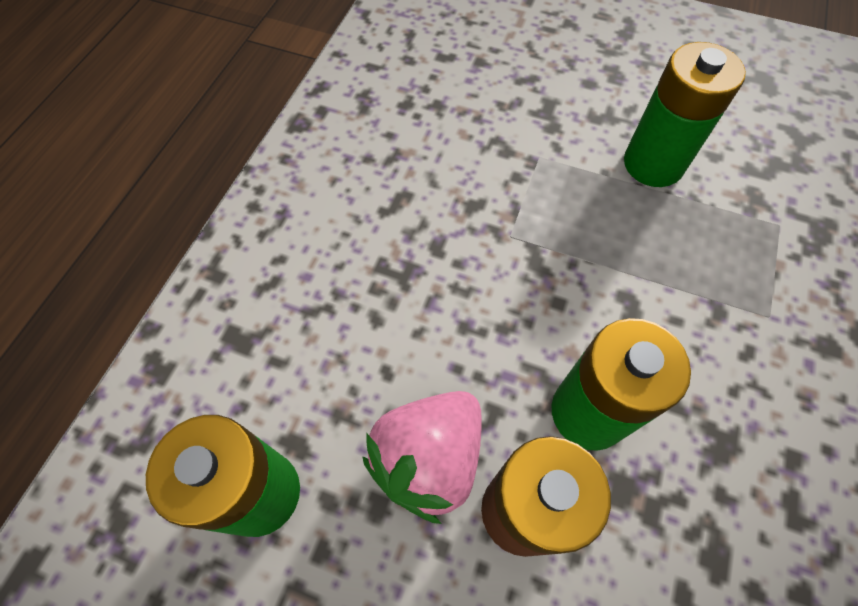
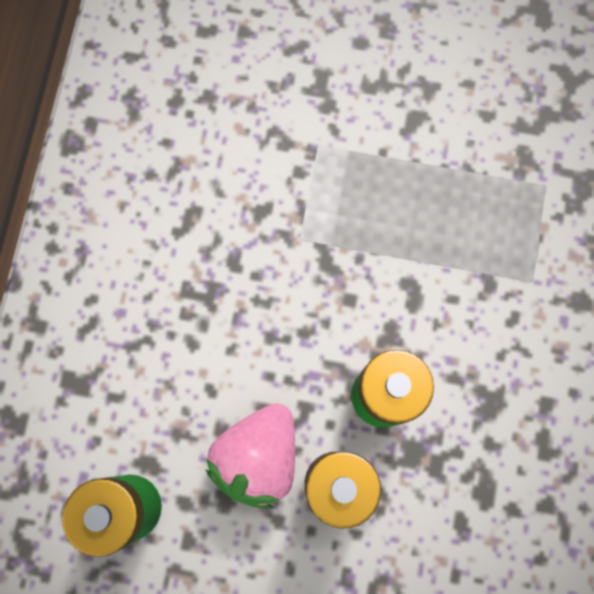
camera: 10 degrees left, 15 degrees up
(653, 164) = (428, 135): green battery -> none

